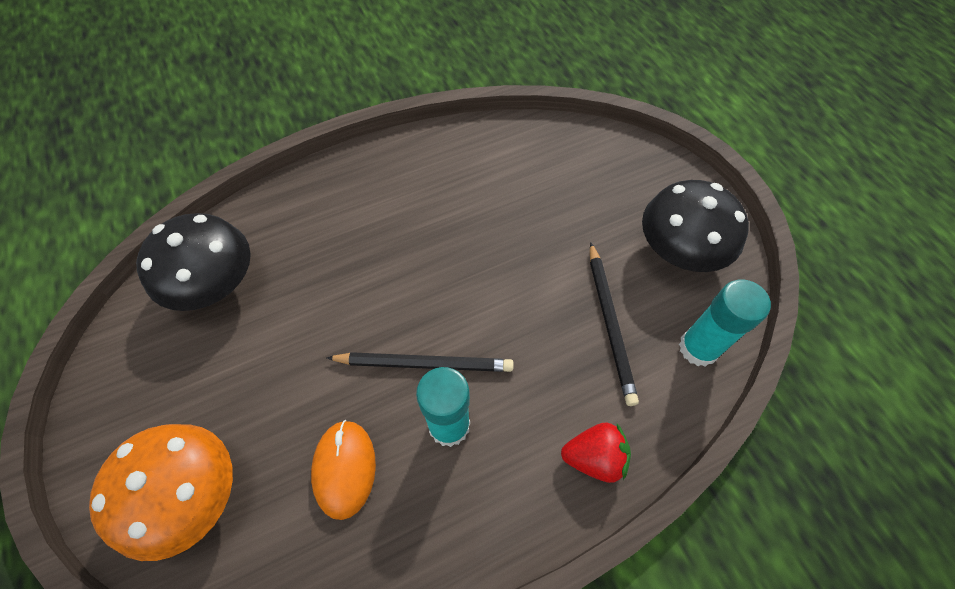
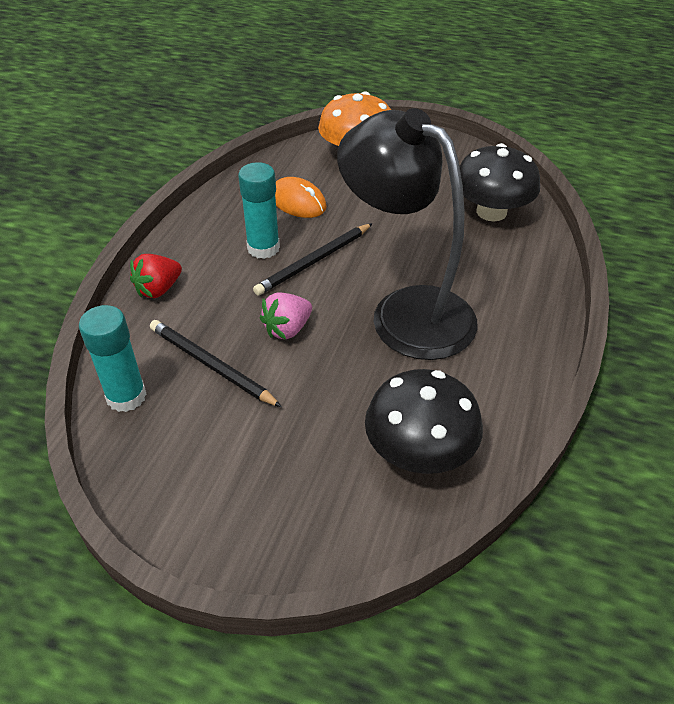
camera: 135 degrees right, 15 degrees down
(417, 250) = (406, 311): none -> black lamp
(521, 308) = (287, 329): none -> pink strawberry
(679, 250) = (197, 466): black mushroom -> black mushroom (419, 452)

